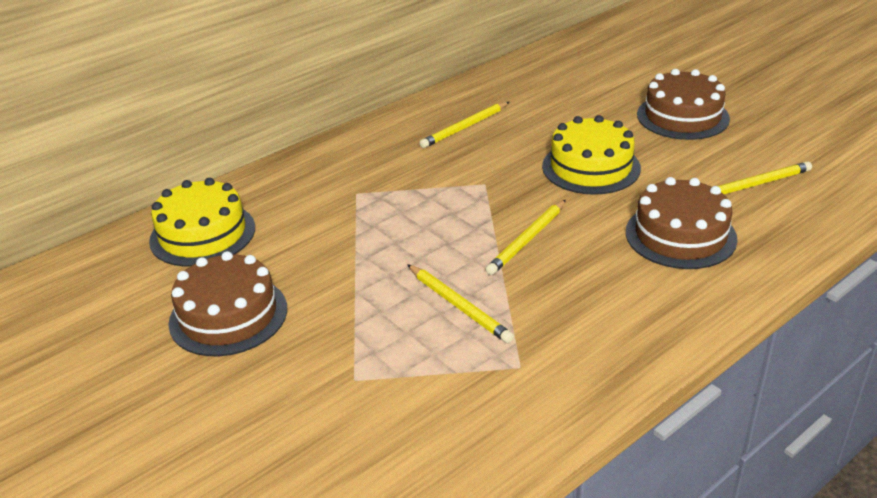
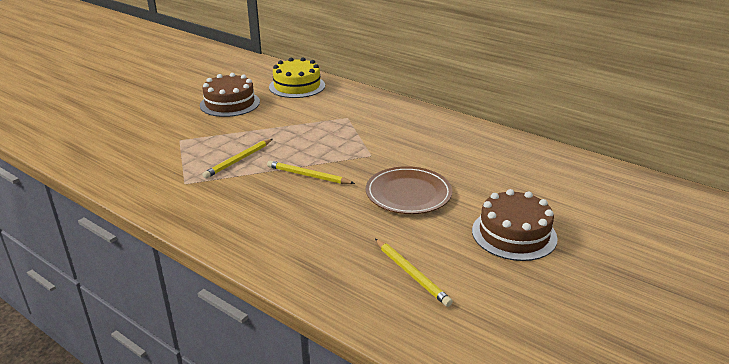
camera: 75 degrees right, 5 degrees down
(465, 127) = (443, 141): yellow pencil -> none
(591, 167) = (408, 193): yellow cake -> brown plate
(680, 235) = (325, 236): brown cake -> none

